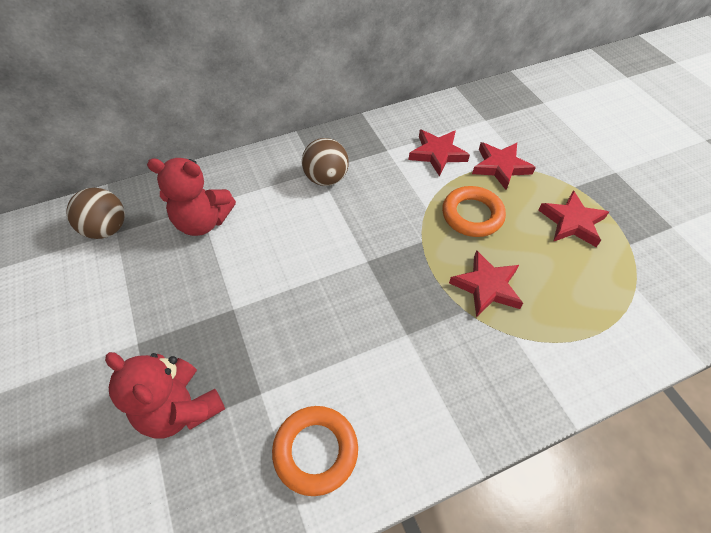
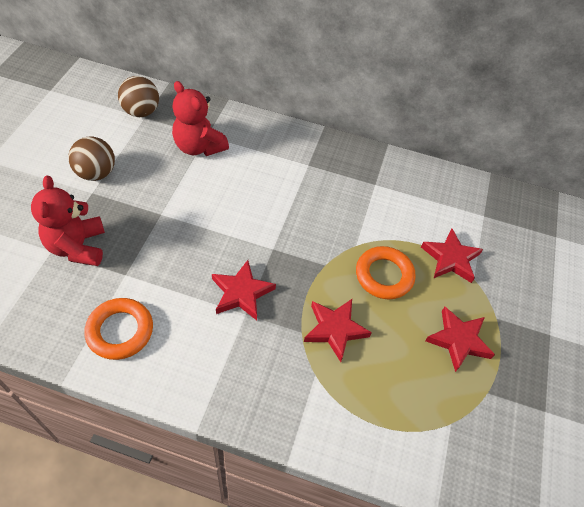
camera: 35 degrees right, 0 degrees up
(326, 178) = (307, 174): brown ball -> brown ball (96, 173)
(437, 154) = (411, 214): red star -> red star (241, 293)

